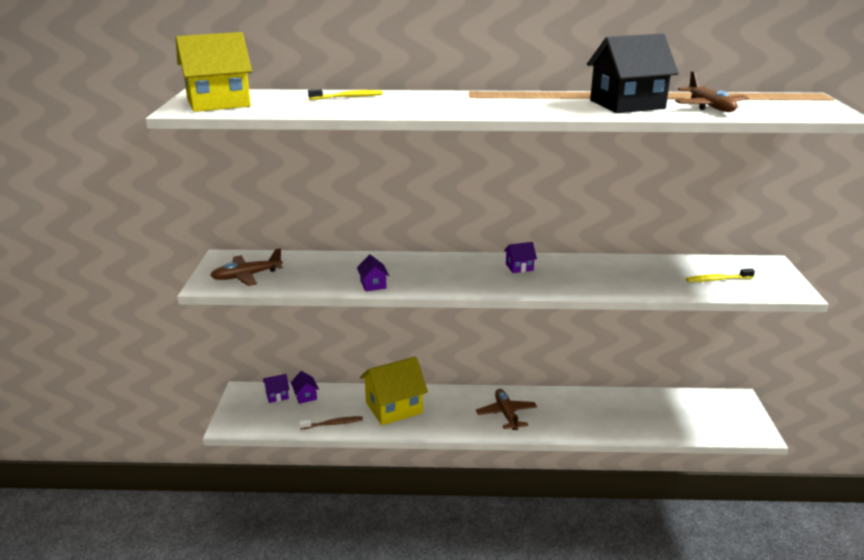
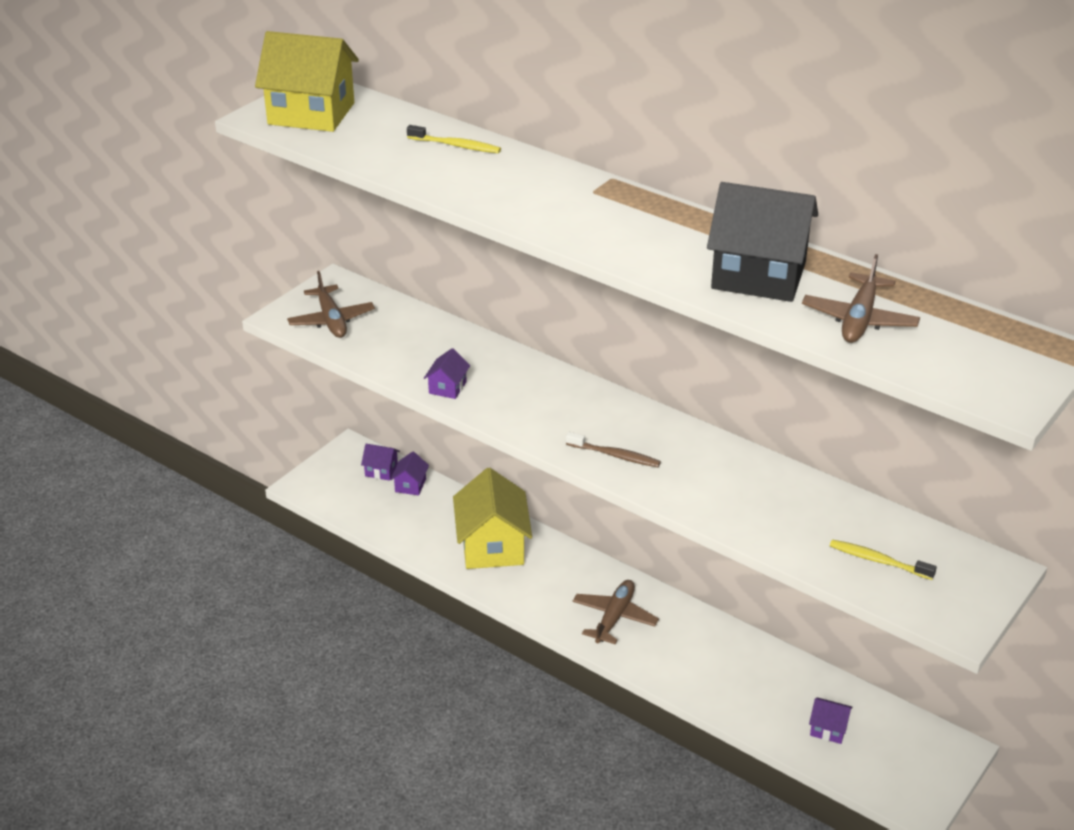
camera: 35 degrees right, 10 degrees up
(246, 276) = (331, 320): brown plane -> brown plane turned 120 degrees counterclockwise
(333, 424) = (407, 535): brown toothbrush -> brown toothbrush (615, 455)
(394, 407) = (492, 546): yellow house -> yellow house turned 75 degrees clockwise
(519, 267) = (644, 432): purple house -> purple house (828, 729)

